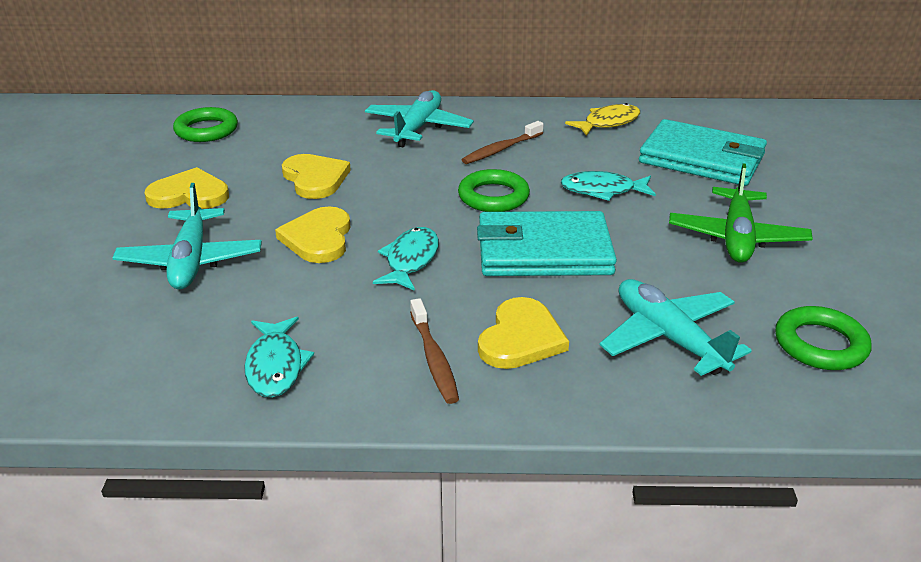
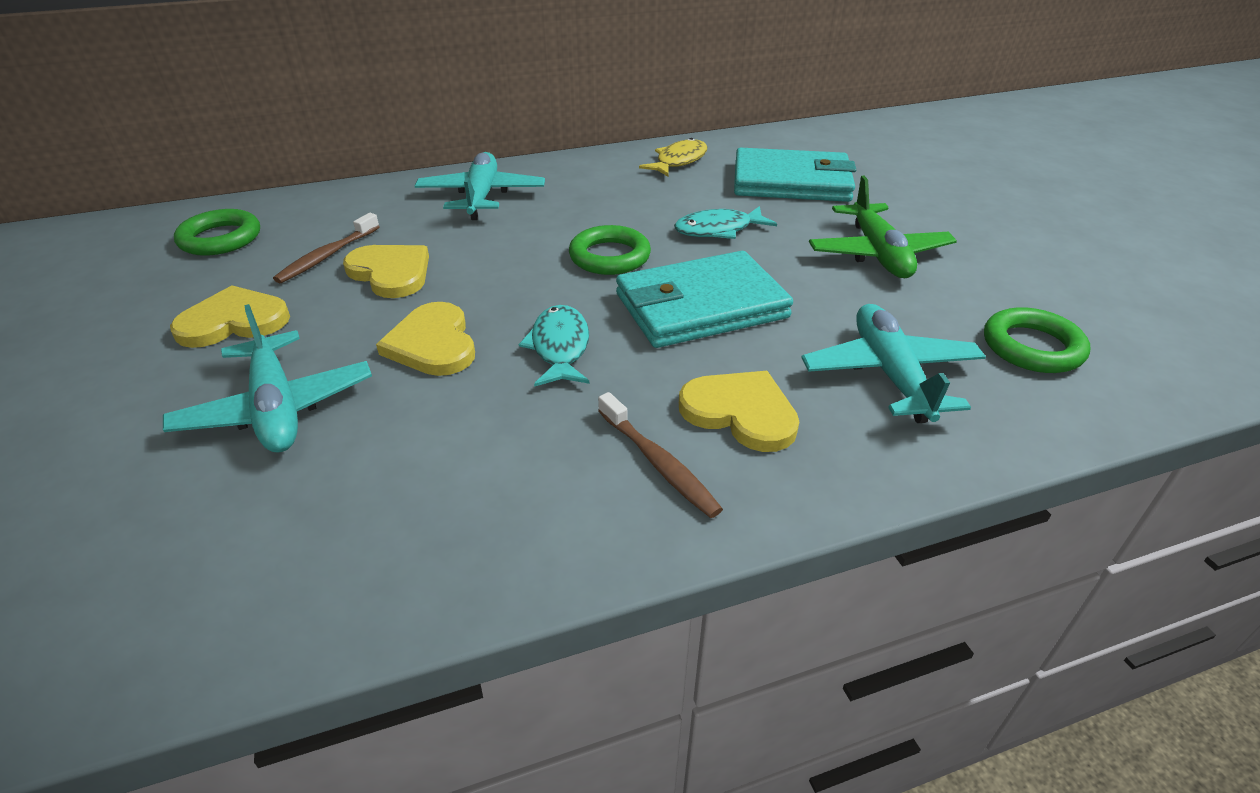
camera: 20 degrees left, 5 degrees up
(275, 366) = (465, 526): turquoise fish -> none
(501, 149) = (586, 205): brown toothbrush -> brown toothbrush (327, 256)
(521, 338) = (740, 412): yellow heart -> yellow heart turned 60 degrees counterclockwise
(668, 337) = (890, 374): turquoise plane -> turquoise plane turned 45 degrees clockwise

